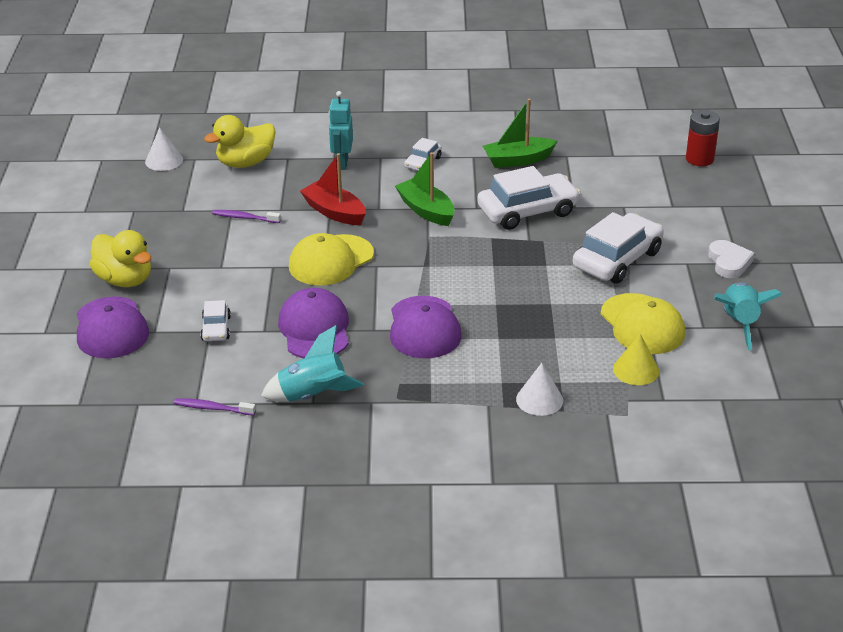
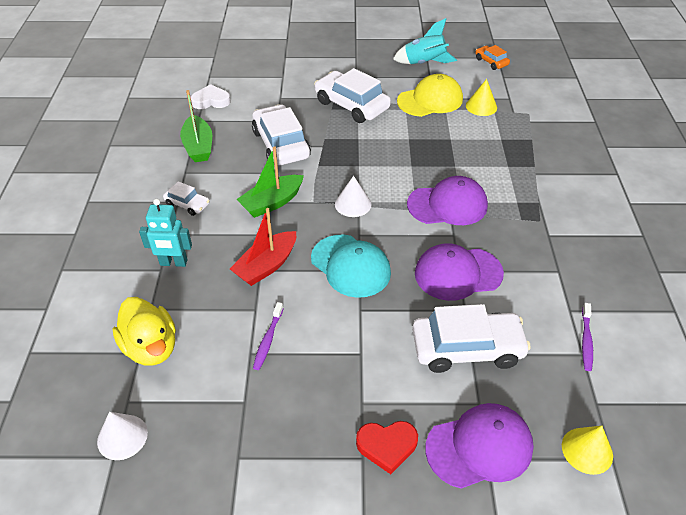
camera: 90 degrees left, 10 degrees up
(91, 390) = (587, 450): none -> yellow cone
(125, 280) = (387, 446): yellow duck -> red heart
(216, 328) = (467, 348): white car -> white car, size x1.99
(313, 396) = (550, 271): turquoise rocket -> none
(331, 260) = (350, 266): yellow cap -> turquoise cap
(539, 399) = (523, 149): white cone -> white cone (353, 204)
(699, 159) = (220, 60): red battery -> none
(729, 262) = (356, 60): white heart -> white heart (211, 101)
(763, 390) = (491, 62): none -> orange car

